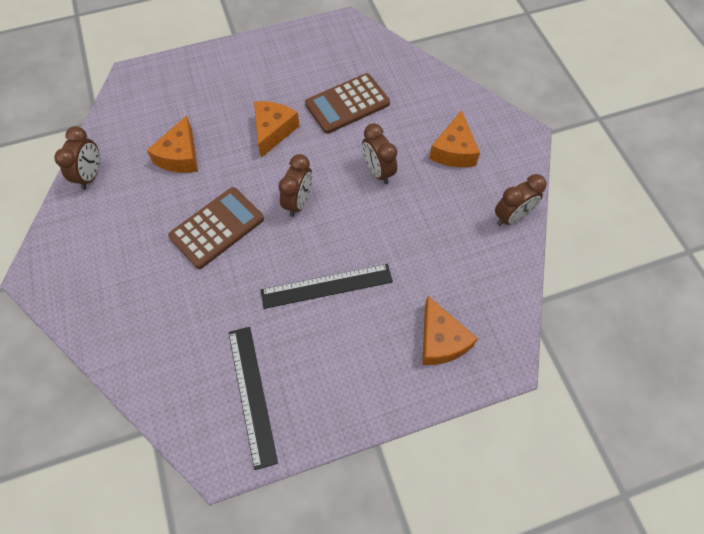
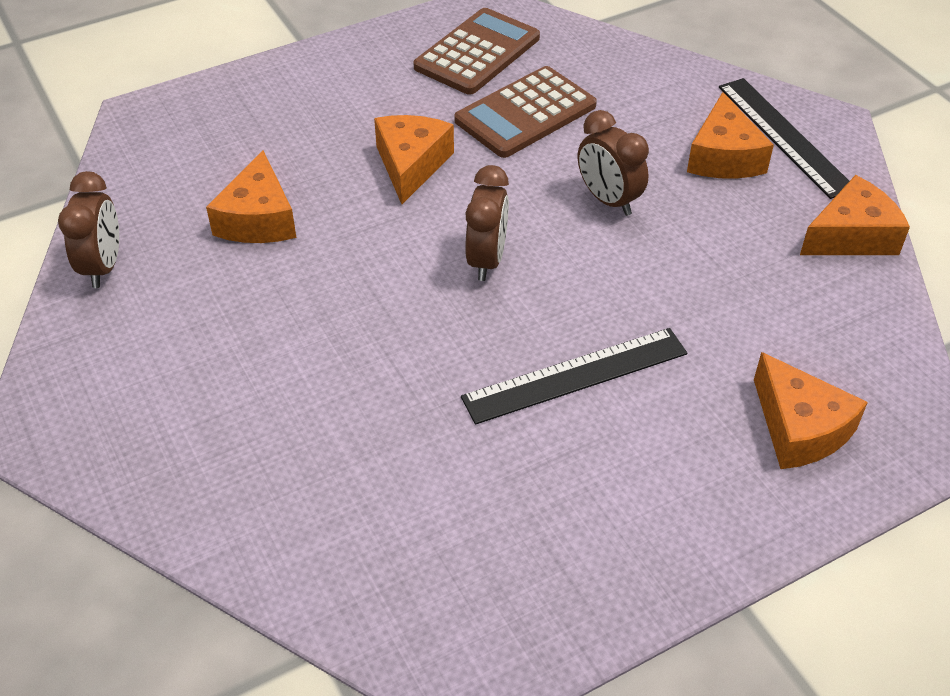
camera: 10 degrees left, 15 degrees down
(217, 228) = (354, 315): brown calculator -> brown calculator (477, 53)
(252, 394) = (495, 560): black ruler -> black ruler (784, 136)
(511, 217) = (851, 236): brown clock -> orange cheese

